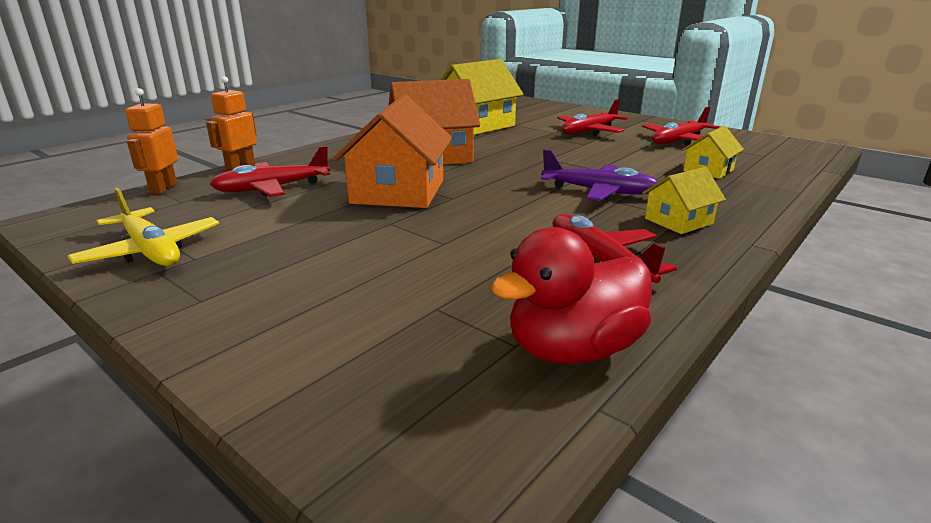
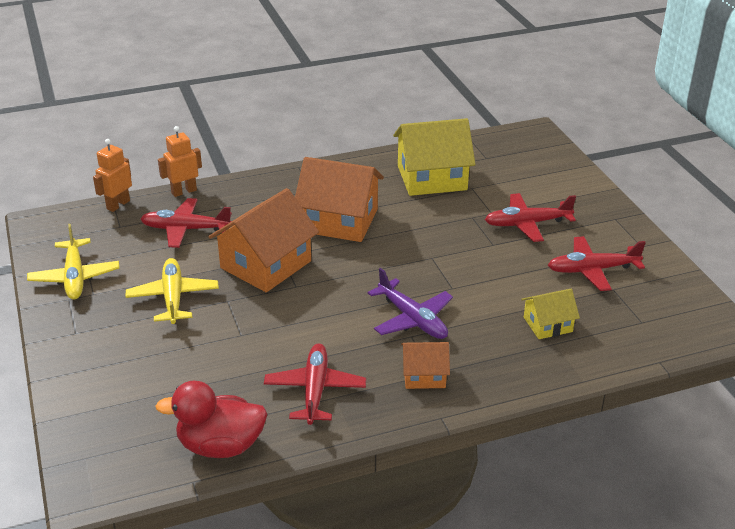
camera: 30 degrees right, 10 degrees up
(317, 236) = (173, 298): none -> yellow plane
(678, 221) = (424, 375): yellow house -> orange house

